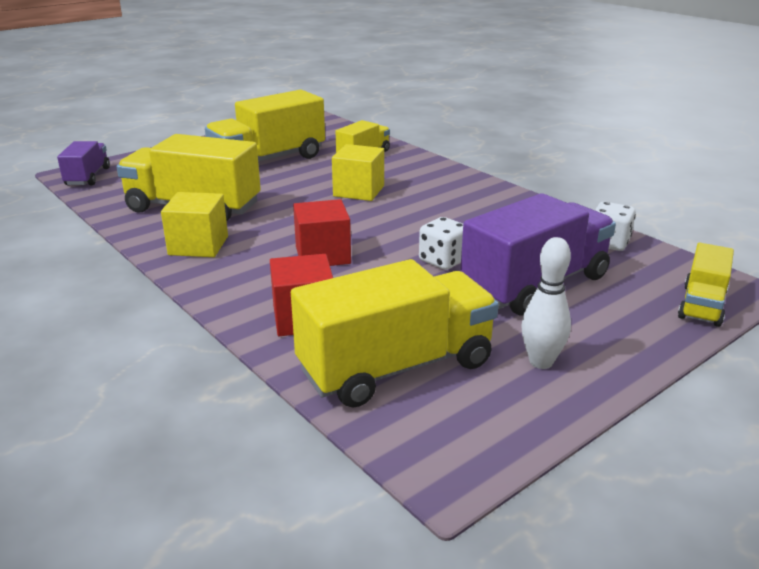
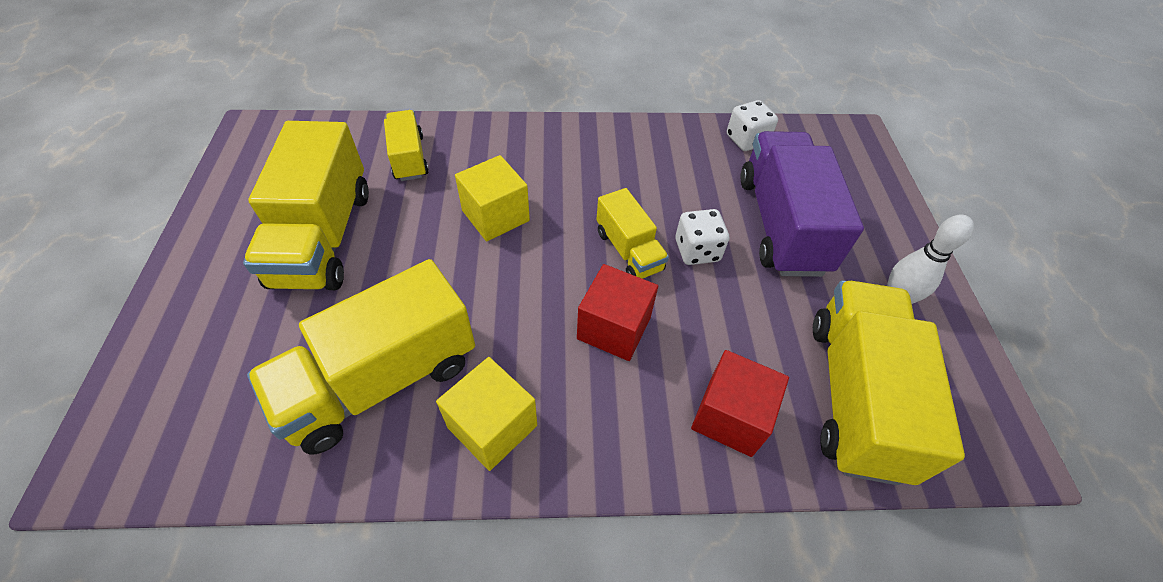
camera: 55 degrees left, 25 degrees up
(88, 177) = (126, 456): purple truck -> none
(702, 305) = (868, 165): yellow truck -> yellow truck (629, 250)

